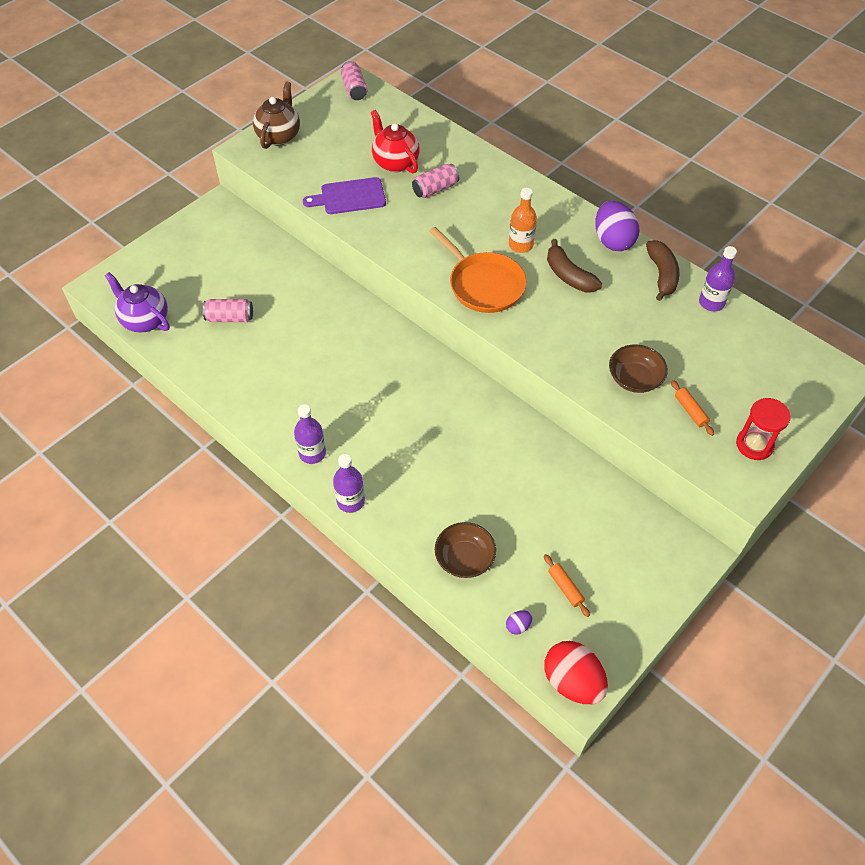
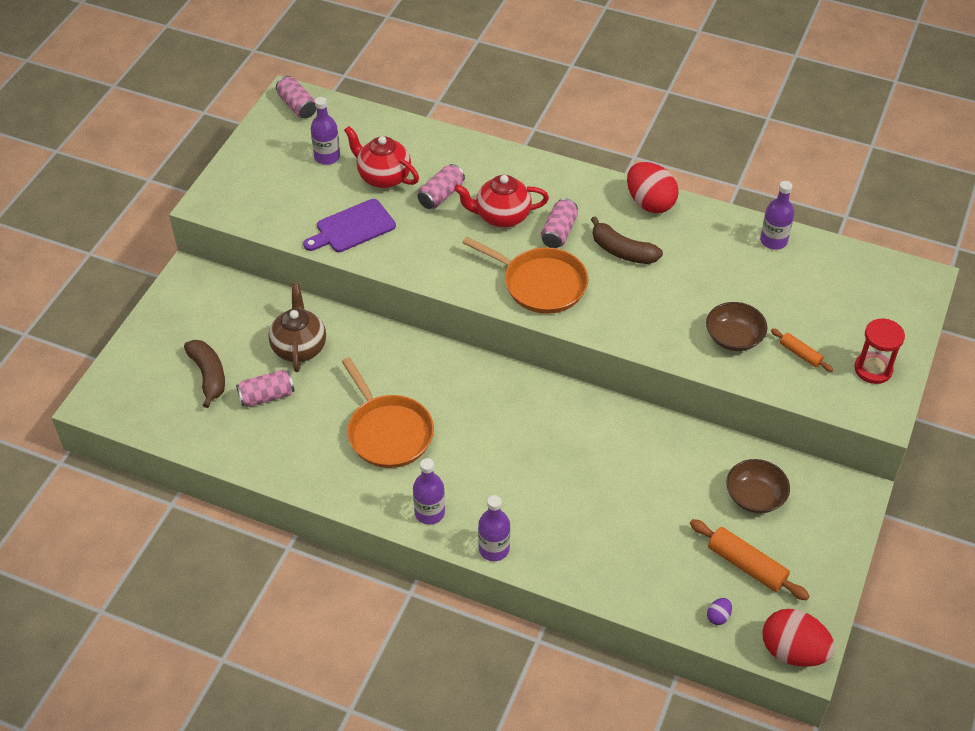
camera: 20 degrees left, 5 degrees down
(145, 320) = (170, 426): purple teapot -> none
(279, 136) = (239, 179): brown teapot -> brown teapot (299, 347)
(311, 376) = (388, 432): none -> orange pan
(357, 135) = (327, 157): none -> purple bottle
(464, 558) = (636, 569): brown bowl -> brown bowl (755, 496)
(478, 219) = (501, 216): none -> red teapot
(521, 245) = (559, 232): orange bottle -> pink can
(565, 587) = (746, 565): orange rolling pin -> orange rolling pin, size x1.72
(613, 241) = (650, 203): purple egg -> red egg
(662, 275) = (713, 225): brown banana -> brown banana (208, 376)

